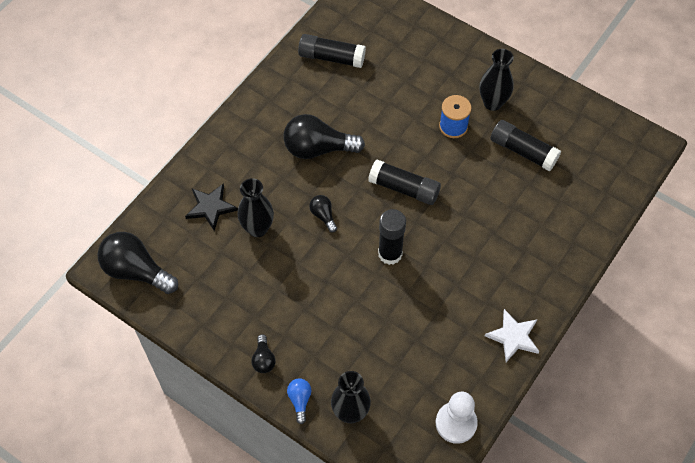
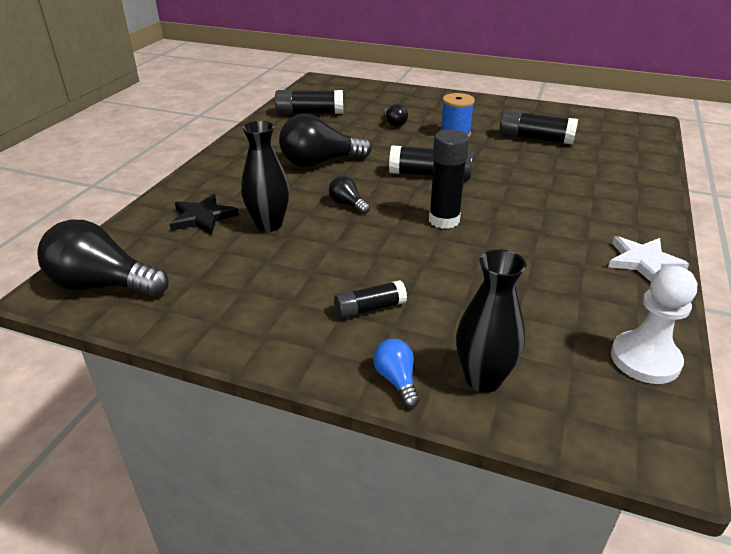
camera: 15 degrees left, 25 degrees down
(263, 359) = (320, 343): black light bulb -> black light bulb (394, 123)
(303, 336) = (370, 308): none -> black glue stick
(492, 103) = (483, 118): black vase -> none

